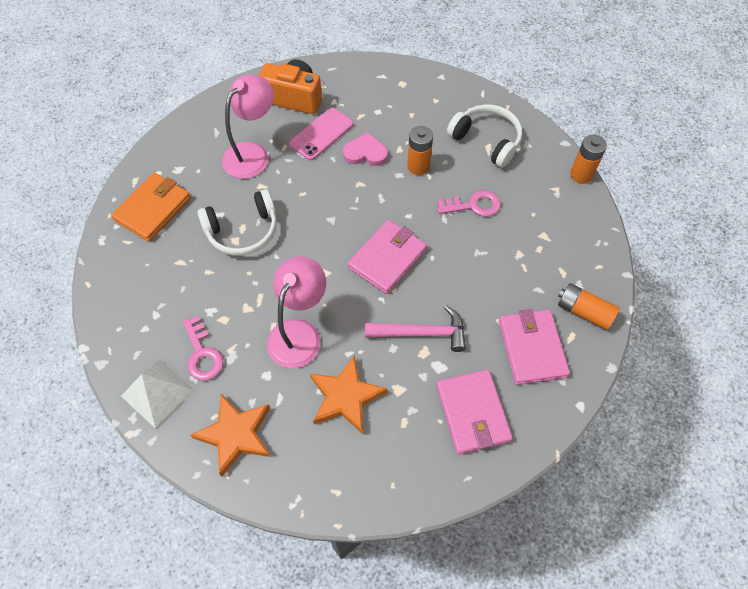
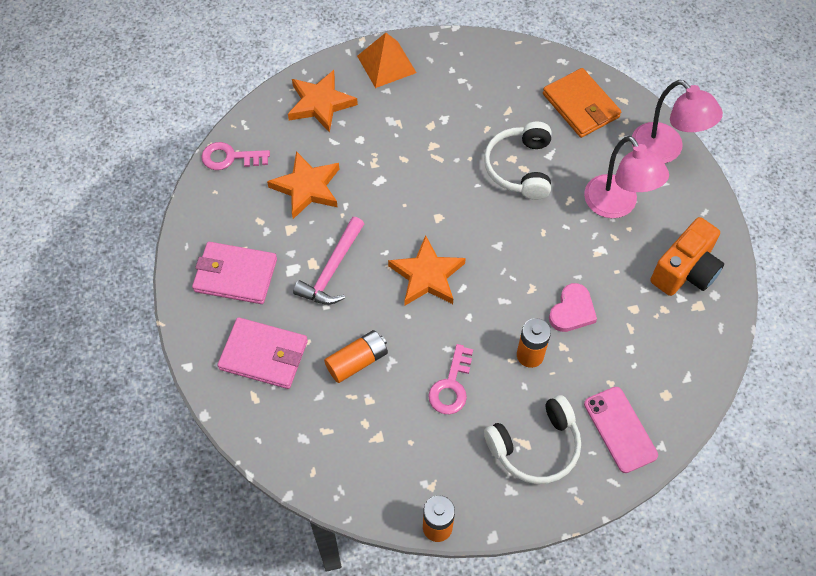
camera: 115 degrees right, 0 degrees up
(157, 393) = (386, 64): white pyramid -> orange pyramid
(202, 354) = (405, 102): pink key -> pink key (230, 158)
(299, 333) = (386, 175): pink lamp -> pink lamp (665, 150)
(321, 134) = (618, 278): pink phone -> pink phone (620, 429)
(387, 258) = (427, 275): pink wallet -> orange star
(584, 311) = (272, 425): orange battery -> orange battery (357, 361)

